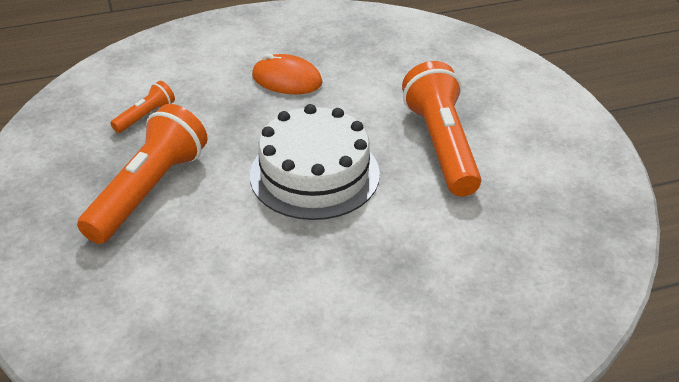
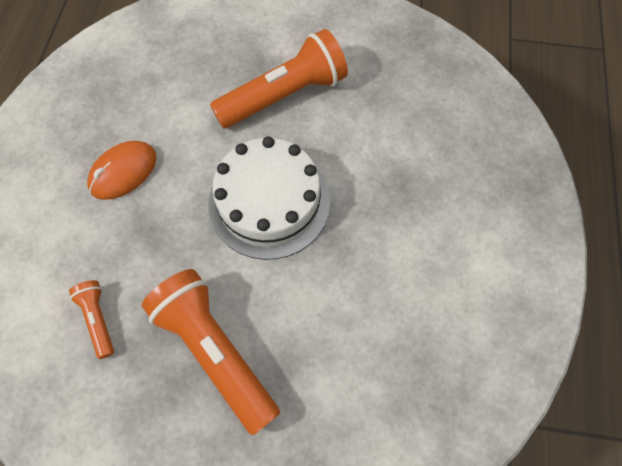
camera: 65 degrees left, 25 degrees up
(442, 145) = (284, 95): orange flashlight -> orange flashlight turned 135 degrees clockwise

